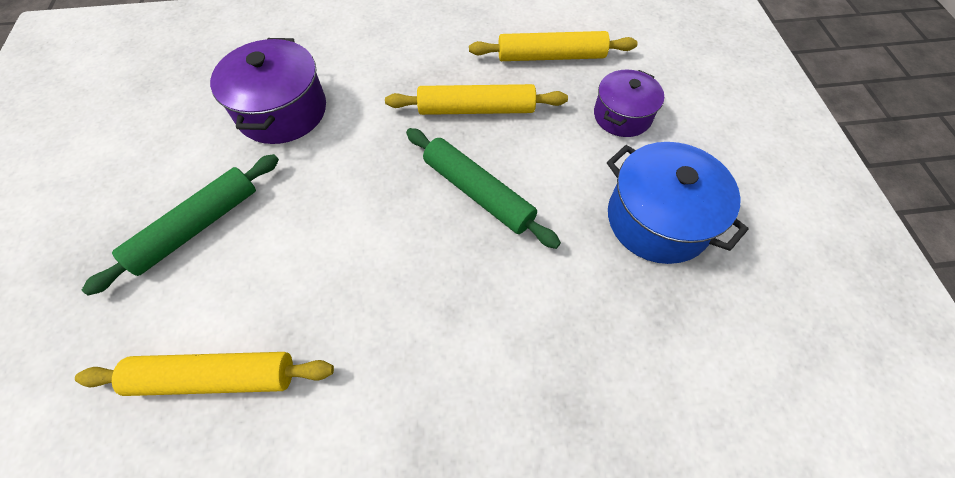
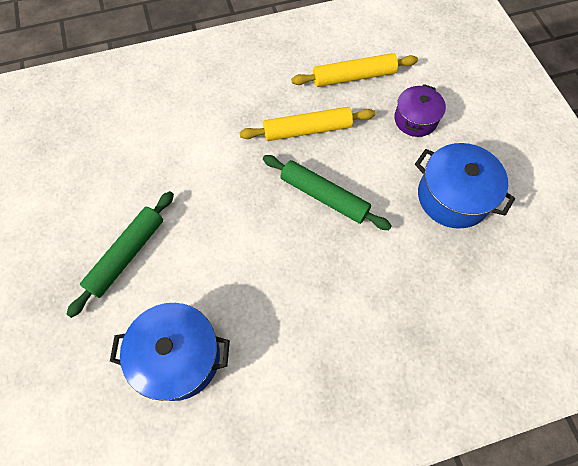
camera: 10 degrees left, 5 degrees up
(215, 377) = (178, 357): yellow rolling pin -> blue pot
(282, 111) = (159, 153): purple pot -> none

